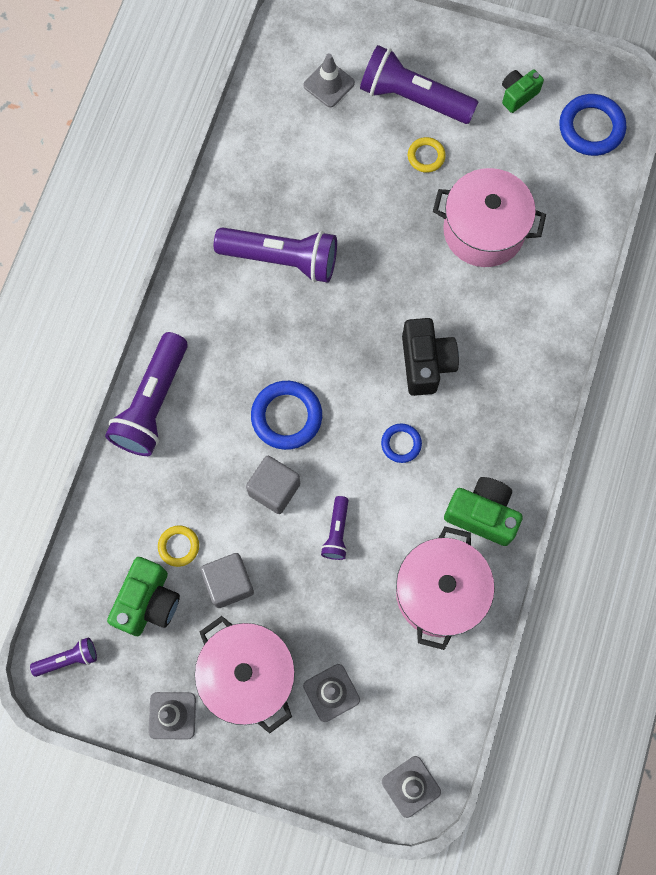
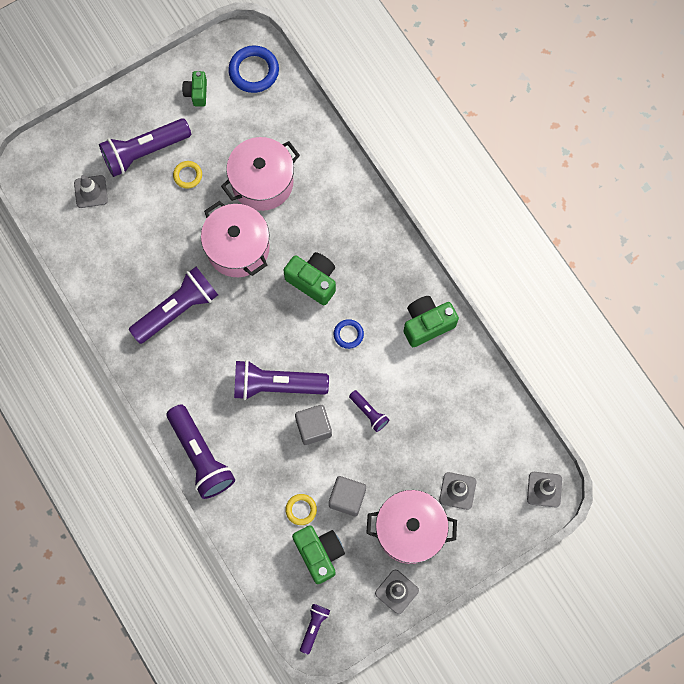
camera: 50 degrees left, 0 degrees up
(286, 416) = (276, 385): blue ring -> purple flashlight
(426, 363) = (313, 281): black camera -> green camera
(440, 592) = (451, 384): pink pot -> pink pot (238, 248)

